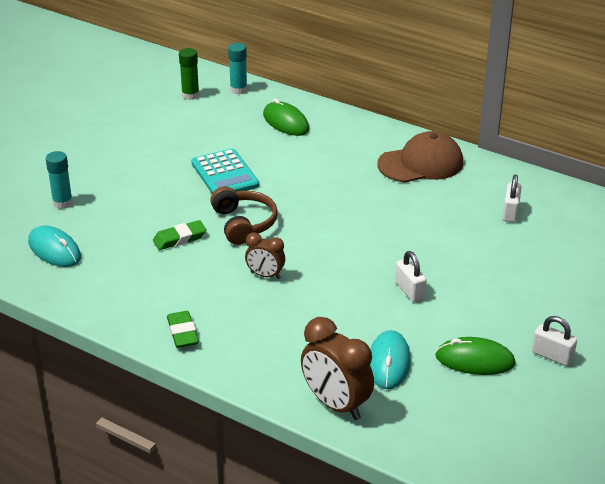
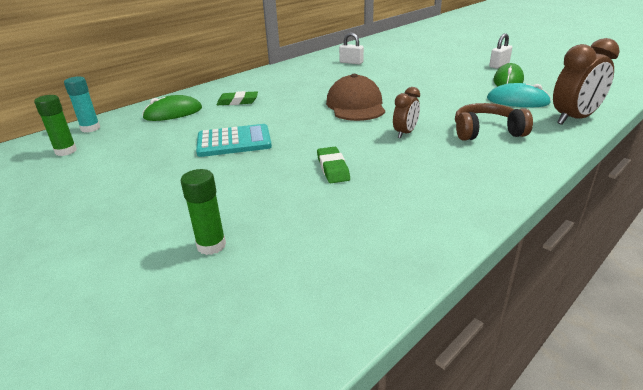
camera: 75 degrees left, 5 degrees down
(54, 250) = (321, 255): turquoise mouse -> none
(62, 203) = (211, 245): turquoise glue stick -> green glue stick
(182, 333) = (494, 174): green eraser -> green eraser (237, 102)
(243, 224) = (322, 138): brown headphones -> brown headphones (486, 132)
(409, 291) = (432, 90): white padlock -> none
(421, 163) = (278, 77): brown cap -> brown cap (355, 105)

